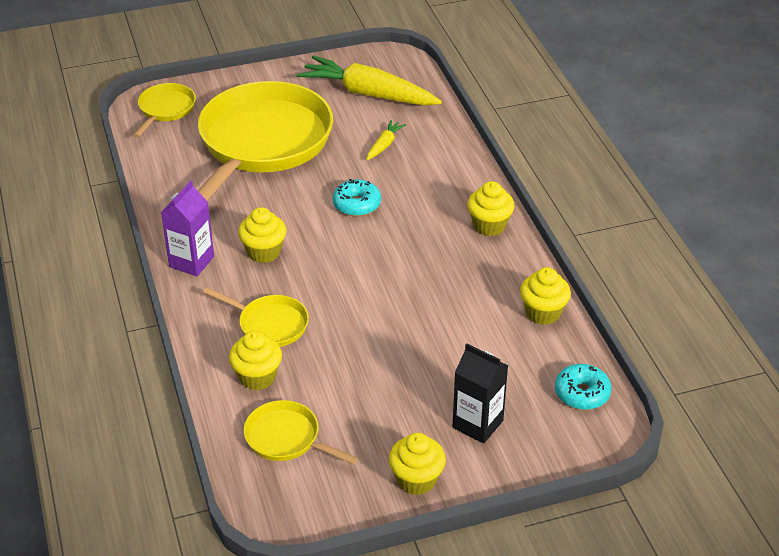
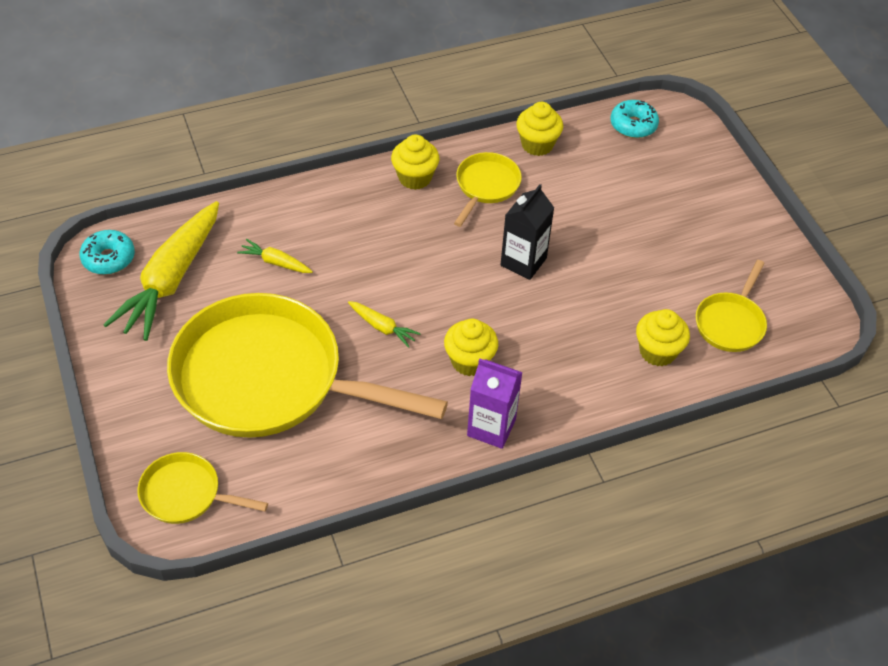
camera: 95 degrees left, 10 degrees up
(269, 324) = (582, 347): yellow pan -> yellow pan (486, 186)
(307, 203) = (382, 327): none -> yellow carrot
(357, 204) = (384, 283): turquoise donut -> turquoise donut (108, 258)
(416, 480) = (755, 230): yellow cupcake -> none
(477, 424) = (682, 191): black carton -> black carton (523, 262)

